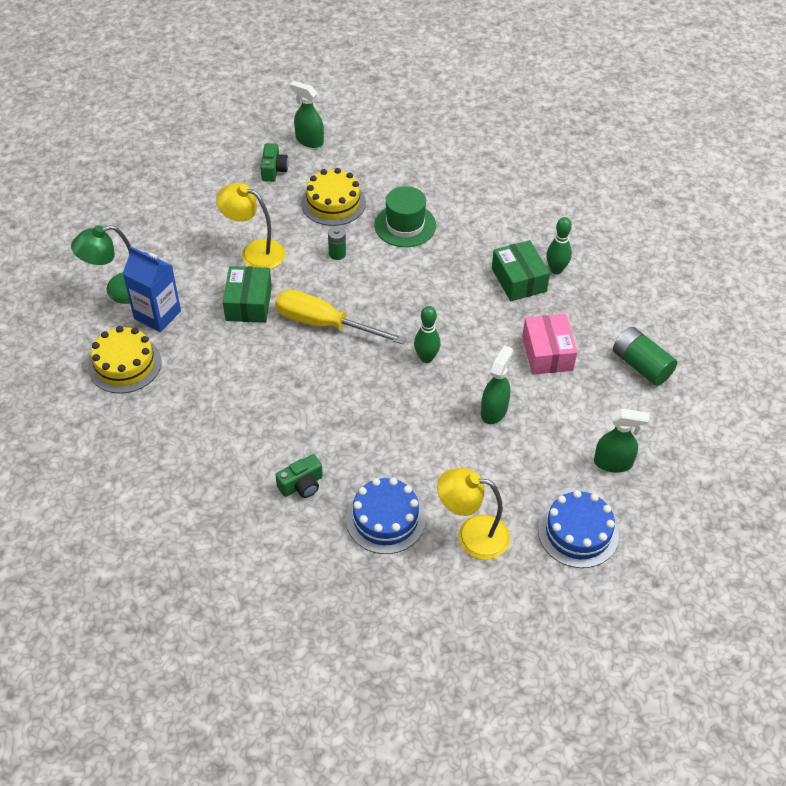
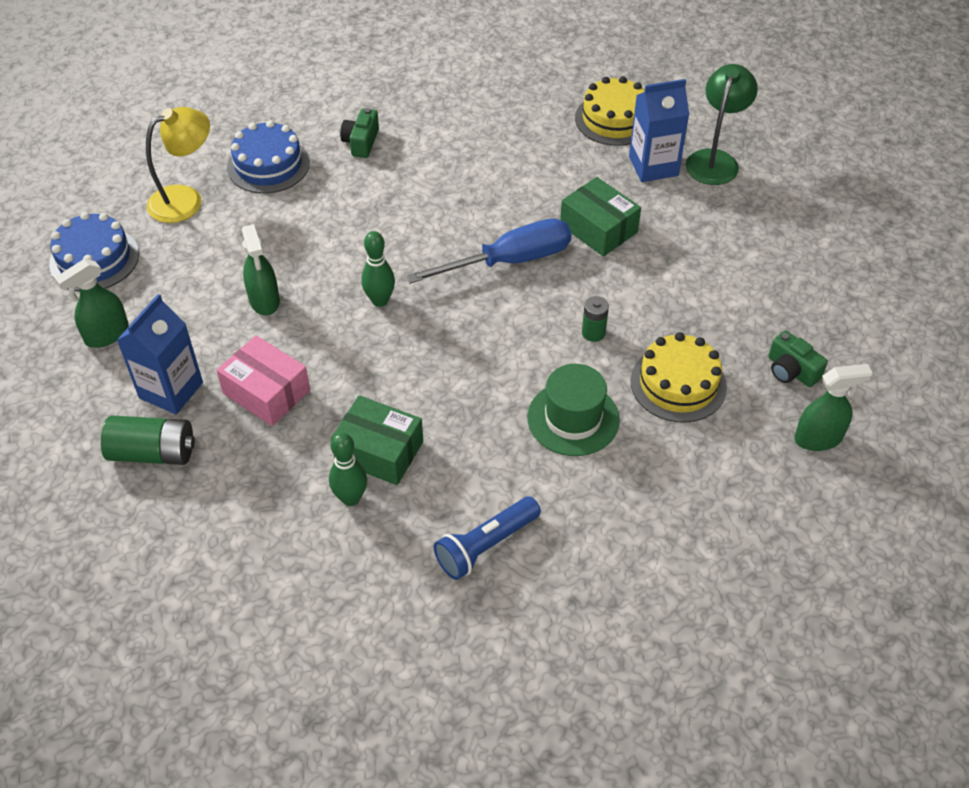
camera: 135 degrees right, 0 degrees up
(254, 252) = (667, 274): yellow lamp -> none
(324, 324) = (509, 261): yellow screwdriver -> blue screwdriver
(514, 208) = (486, 545): none -> blue flashlight
(601, 395) = (171, 390): none -> blue carton

